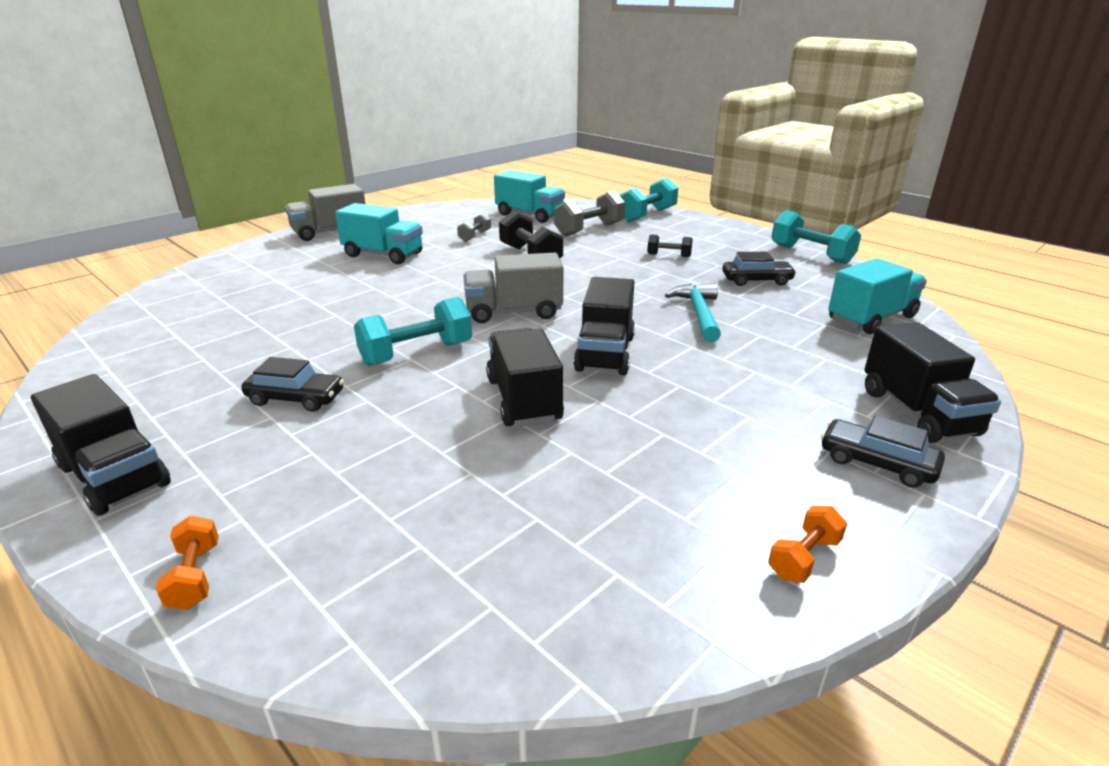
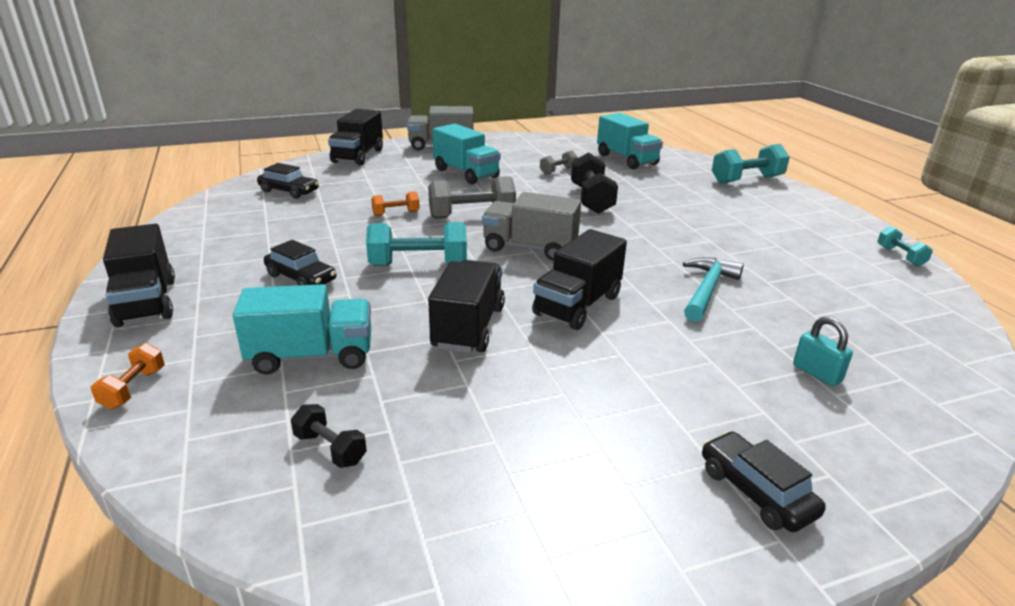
camera: 25 degrees right, 0 degrees up
(589, 230) = (672, 184): grey dumbbell -> grey dumbbell (472, 216)
(669, 255) = (731, 225): black dumbbell -> black dumbbell (330, 449)
(756, 280) = (805, 270): black car -> black car (289, 191)
(804, 558) = (586, 551): orange dumbbell -> orange dumbbell (396, 213)
(811, 254) = (900, 256): turquoise dumbbell -> turquoise dumbbell, size x0.54
(835, 358) = (817, 373): none -> turquoise padlock
(871, 318) = (906, 342): turquoise truck -> turquoise truck (312, 356)
(918, 412) = (860, 457): black truck -> black truck (358, 156)

